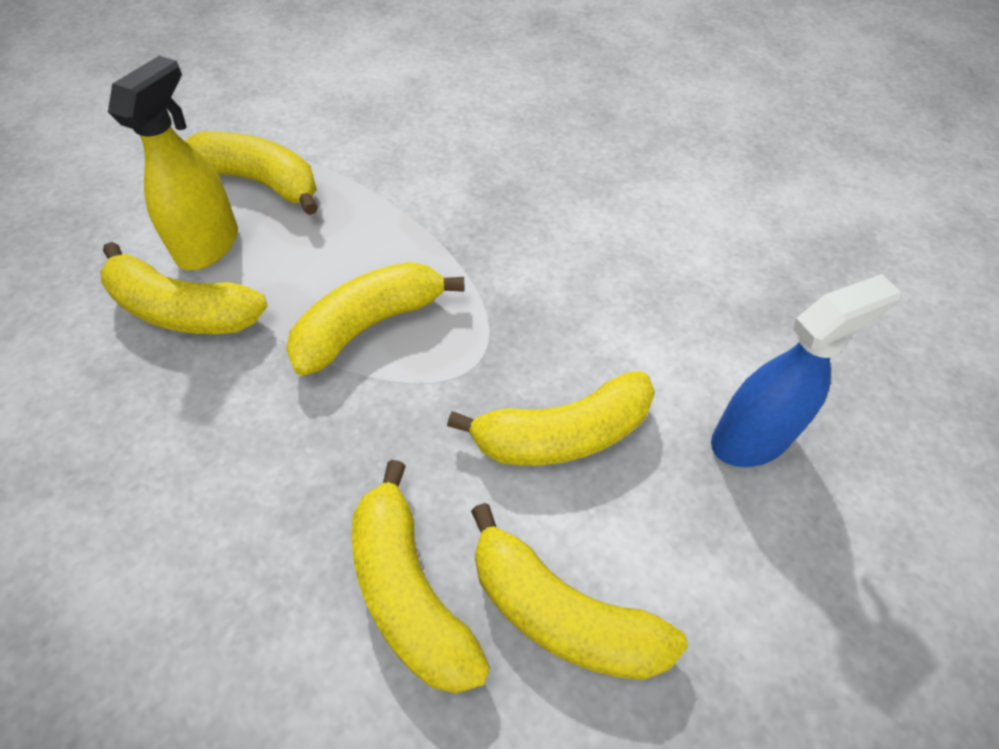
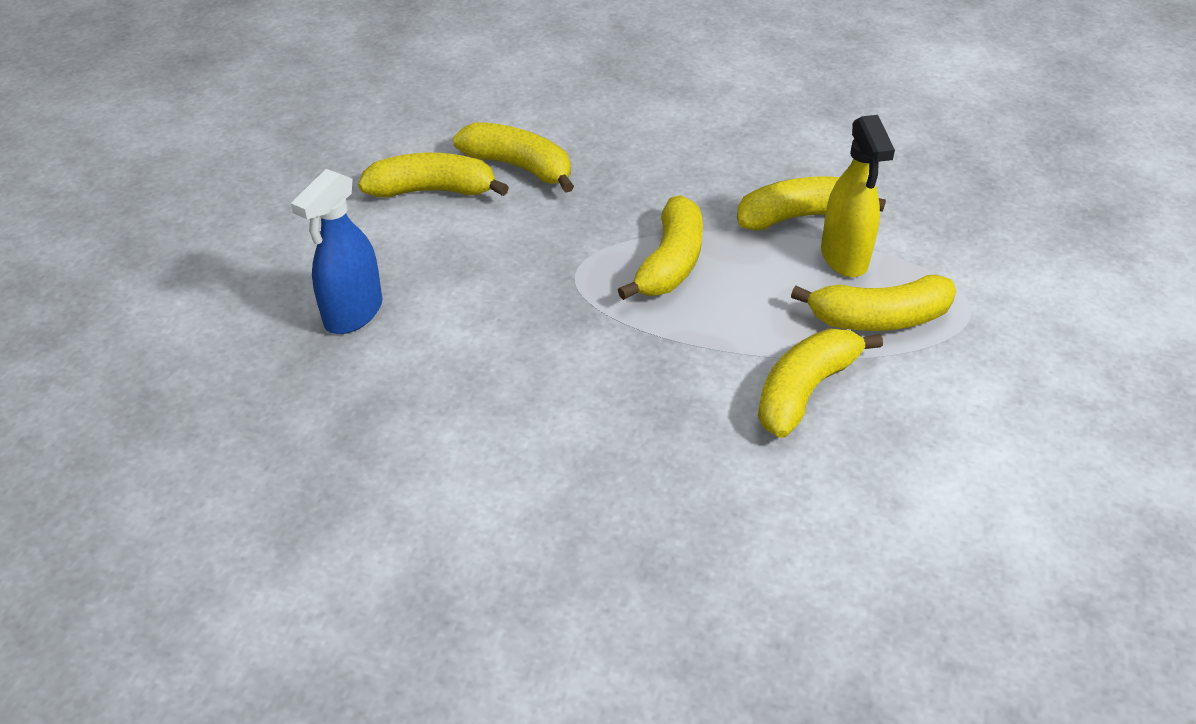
camera: 150 degrees right, 10 degrees down
(562, 434) = (485, 261): yellow banana -> yellow banana (805, 390)

